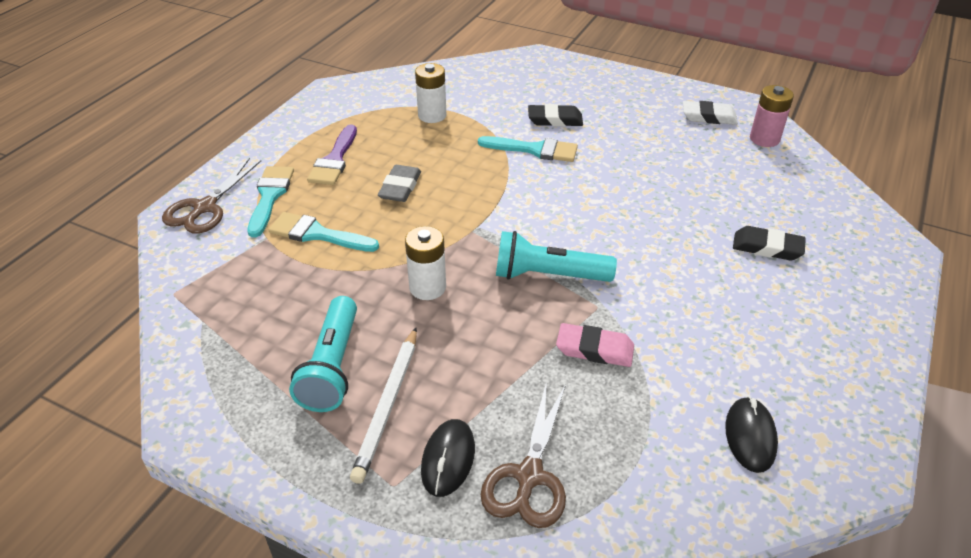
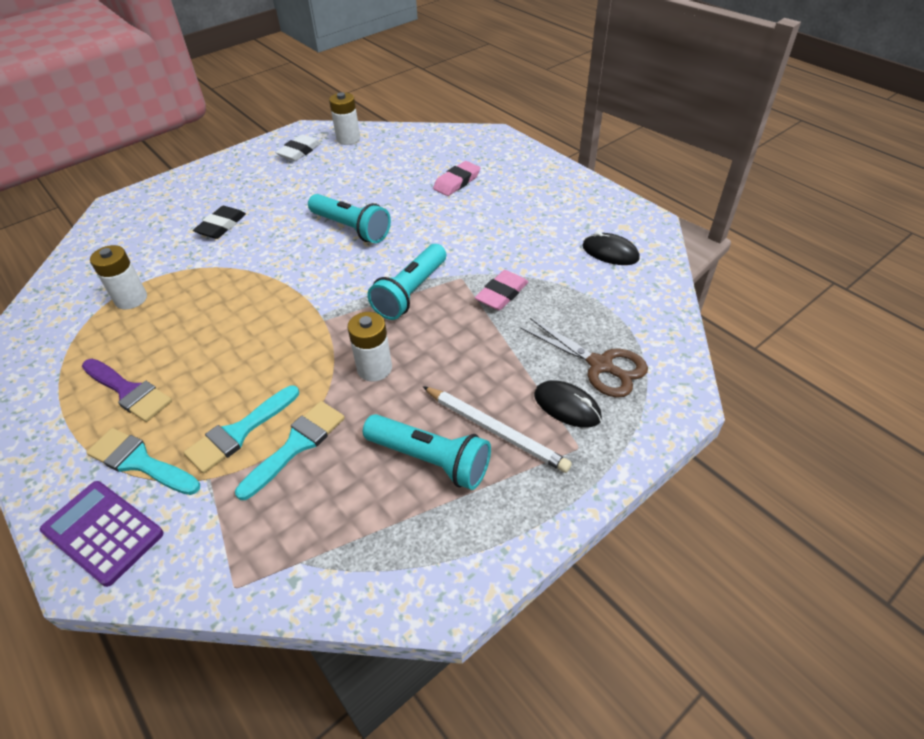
camera: 65 degrees left, 5 degrees up
(204, 208) = (103, 532): brown scissors -> purple calculator
(400, 187) = (222, 351): grey eraser -> none
(534, 150) = (250, 250): turquoise brush -> turquoise brush (296, 445)
(615, 198) = (351, 228): none -> turquoise flashlight
(764, 139) = (348, 139): pink battery -> white battery
(767, 247) = (457, 182): black eraser -> pink eraser

